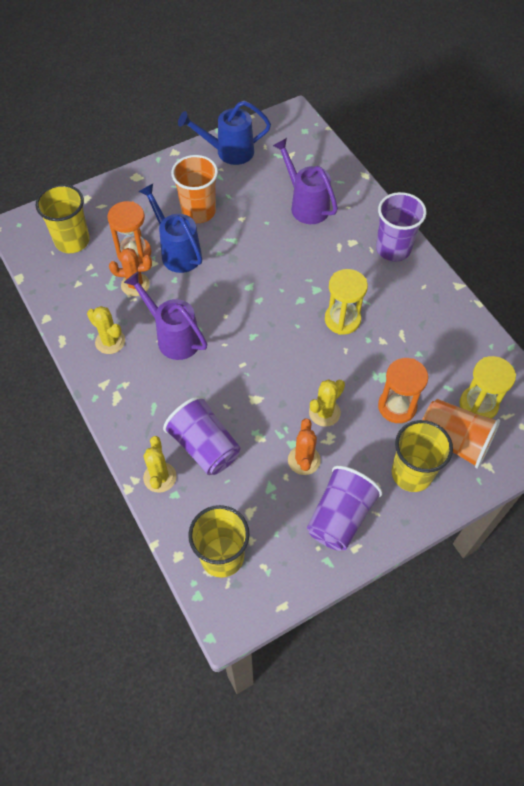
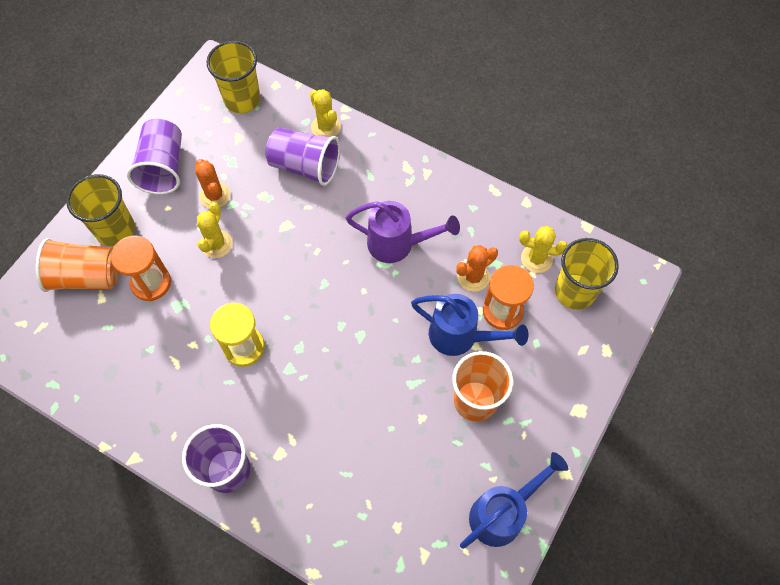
camera: 150 degrees right, 5 degrees up
(110, 341) = (451, 210): yellow cactus -> yellow cactus (536, 259)
(306, 205) = (360, 479): purple watering can -> none
(478, 405) = (72, 324): yellow hourglass -> none

